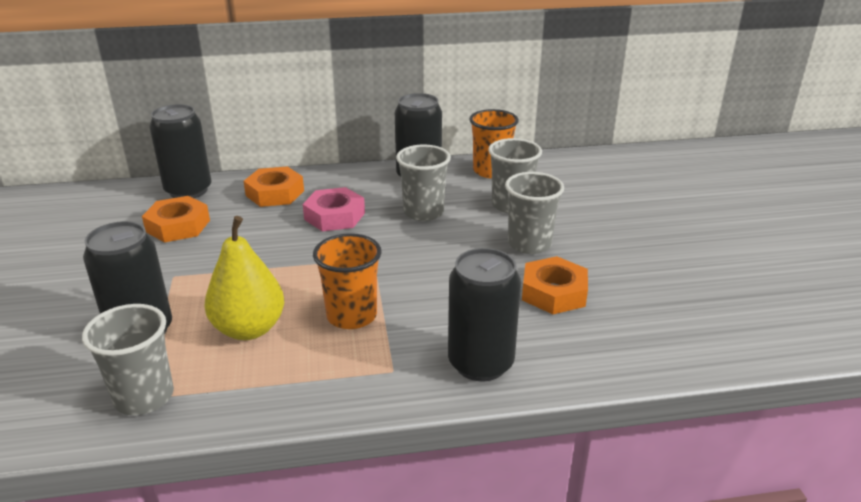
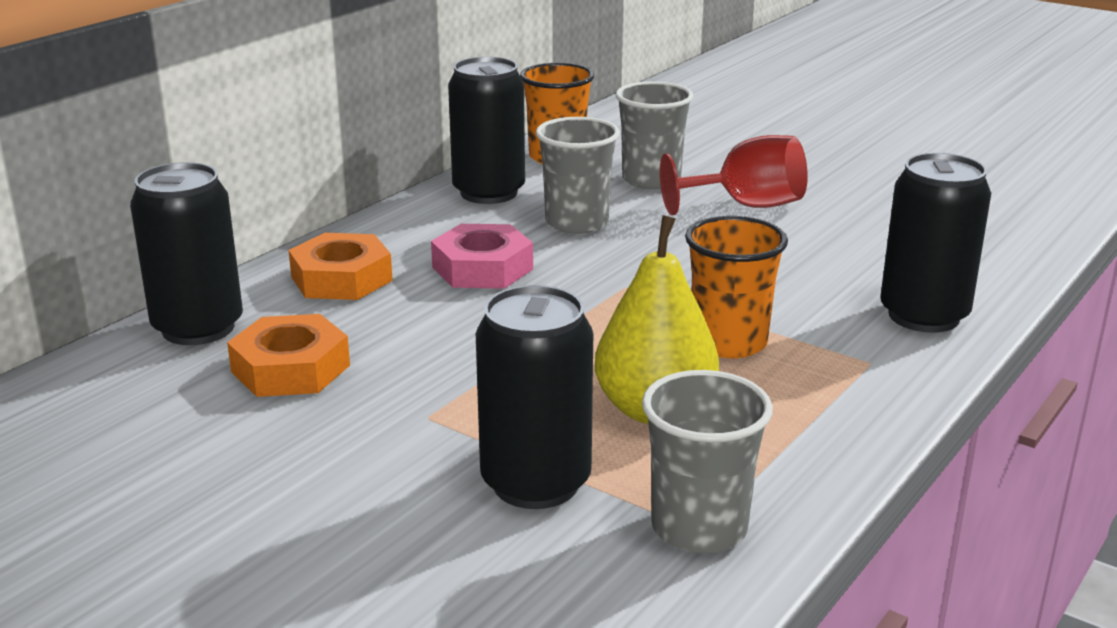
camera: 45 degrees left, 5 degrees down
(529, 244) = (746, 206): grey cup -> red goblet
(554, 292) = (855, 234): orange nut -> none

